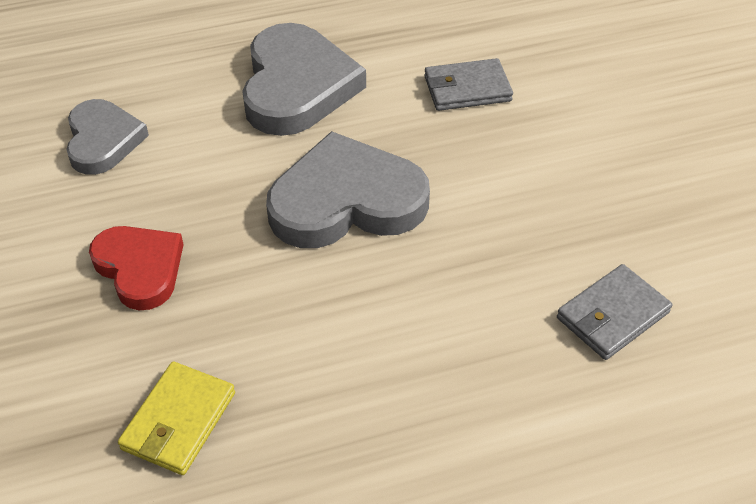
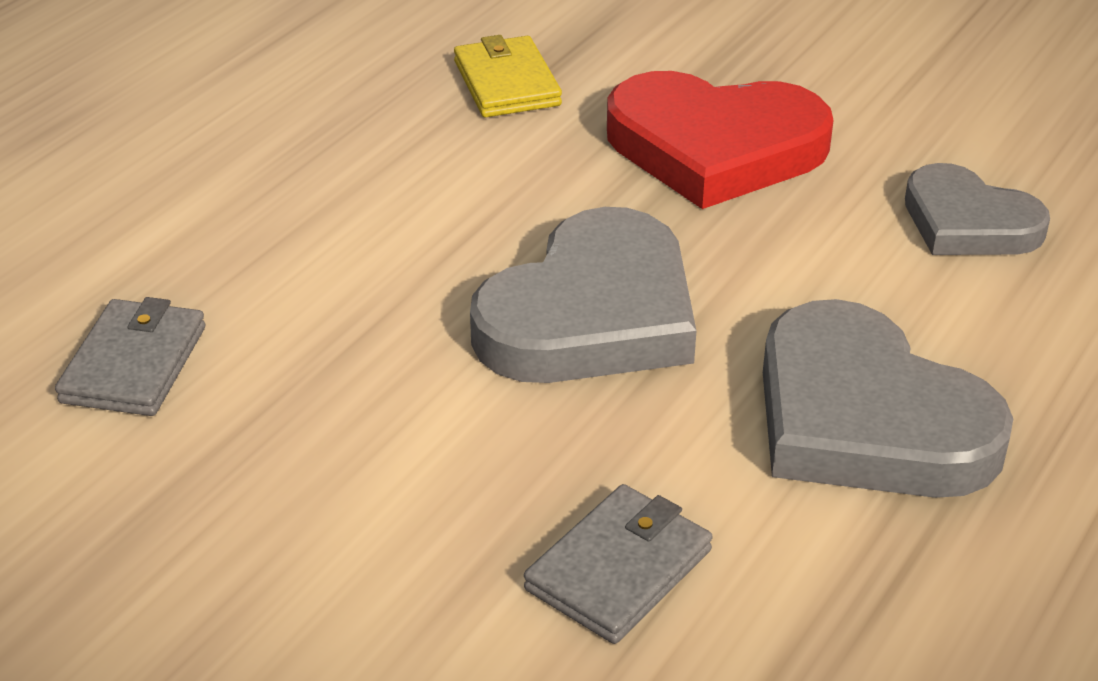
camera: 140 degrees right, 10 degrees down
(140, 268) = (715, 148): red heart -> red heart, size x1.61

